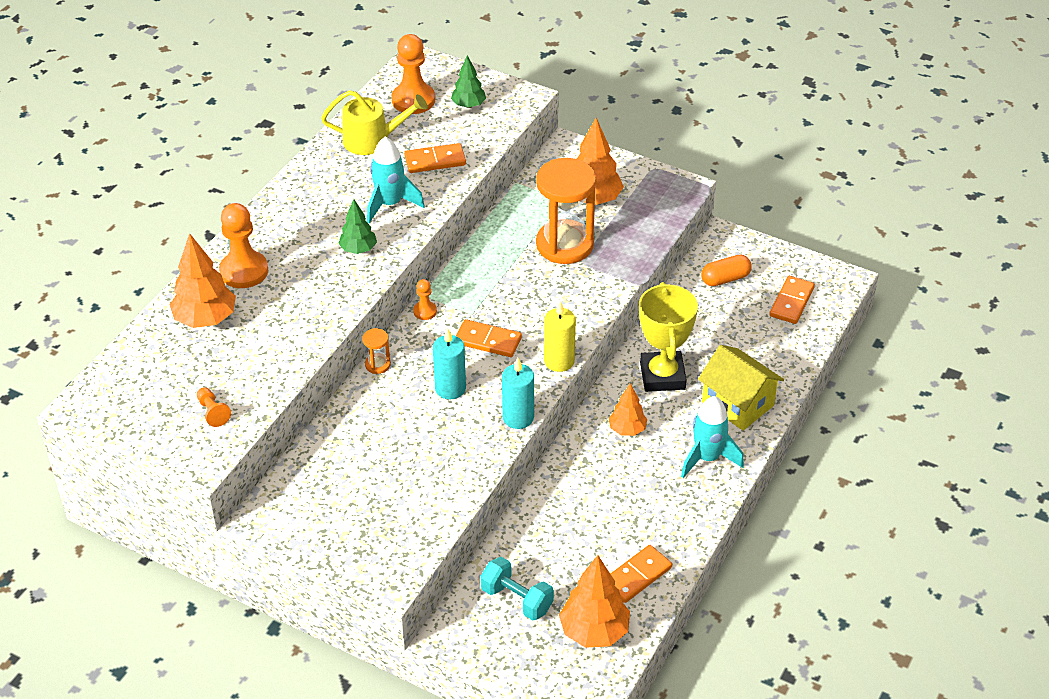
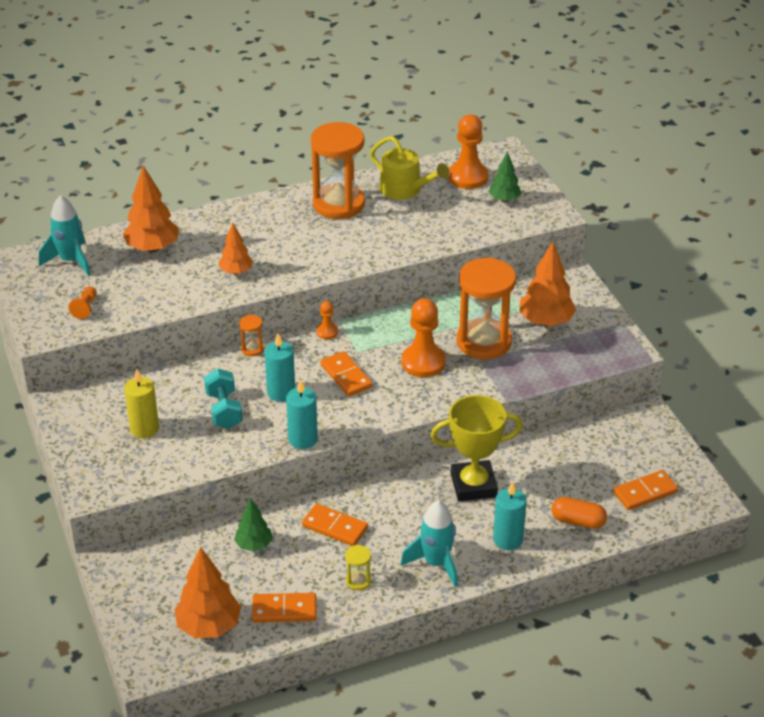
camera: 40 degrees right, 5 degrees down
(244, 271) = (213, 231): orange pawn -> orange pawn (423, 362)
(329, 184) = (338, 204): none -> orange hourglass
(358, 249) = (304, 256): green tree -> green tree (254, 545)
(390, 204) = (363, 238): turquoise rocket -> turquoise rocket (70, 261)
(435, 160) = (431, 225): orange domino -> orange domino (335, 527)
(517, 599) = (184, 570): turquoise dumbbell -> turquoise dumbbell (224, 410)
(559, 361) = (379, 419): yellow candle -> yellow candle (144, 429)
(627, 429) = (400, 506): orange tree -> orange tree (236, 272)
(662, 376) = (473, 485): yellow trophy -> yellow trophy turned 45 degrees clockwise
(666, 512) = (358, 581): none -> yellow hourglass
(725, 279) = (610, 445): orange capsule -> orange capsule (578, 521)
(737, 403) = (508, 539): yellow house -> turquoise candle

